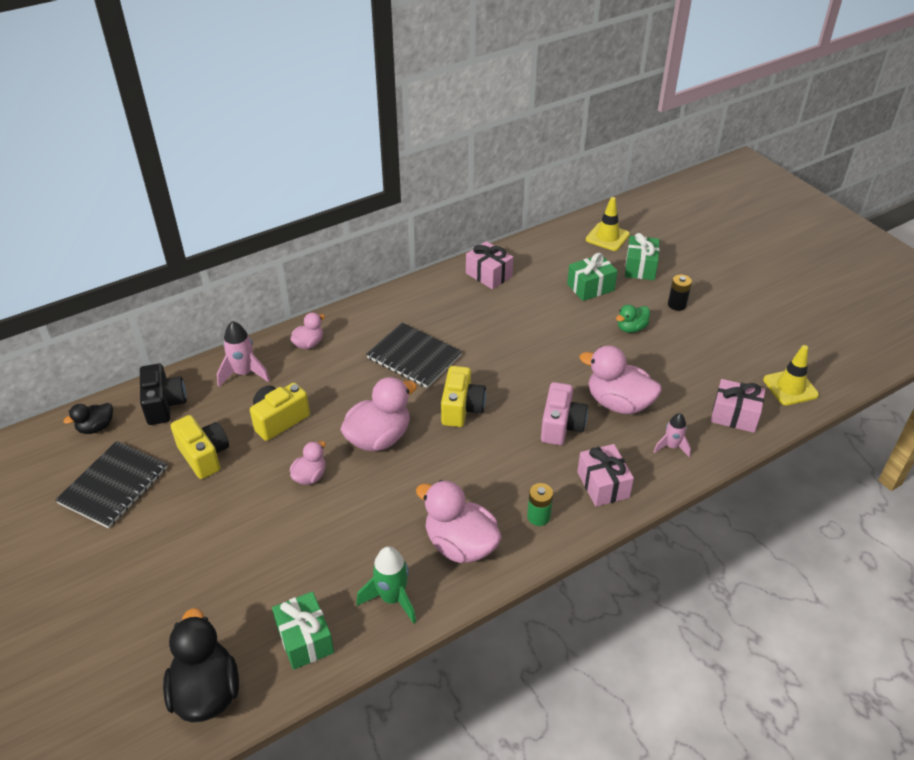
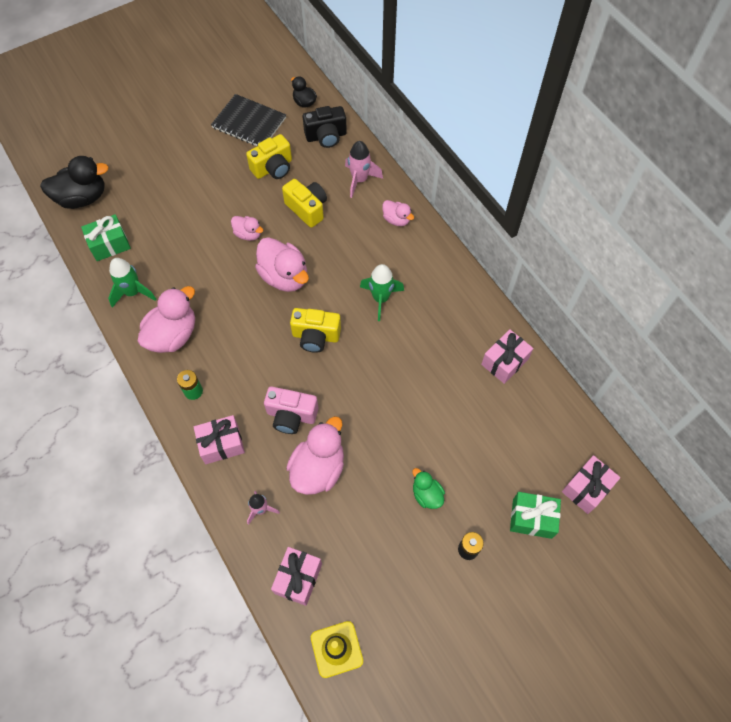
camera: 90 degrees right, 20 degrees up
(414, 357) = (381, 299): black notebook -> green rocket
(590, 287) = (492, 460): green gift -> none
(607, 237) = (586, 488): yellow traffic cone -> pink gift

